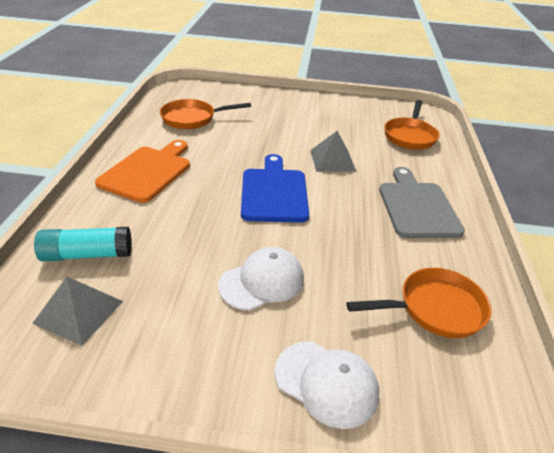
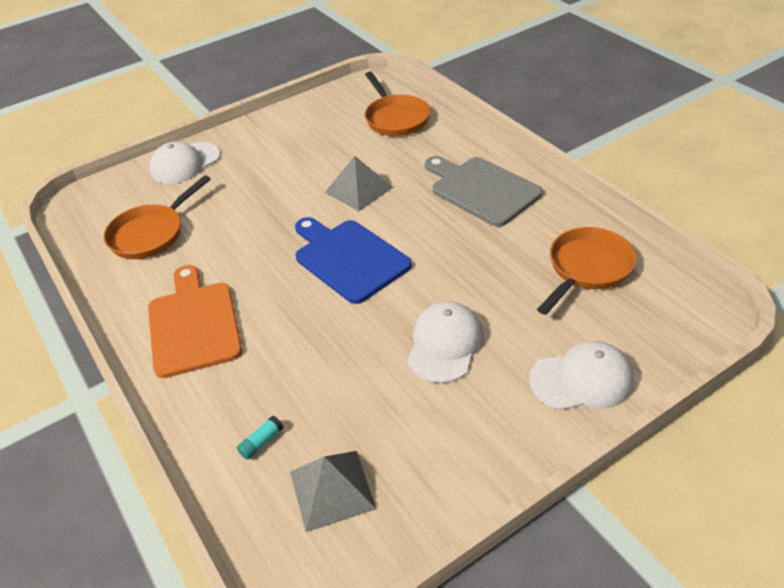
camera: 35 degrees left, 5 degrees up
(87, 254) = (261, 442): turquoise glue stick -> turquoise glue stick, size x0.45
(255, 96) = (185, 163): none -> white cap

